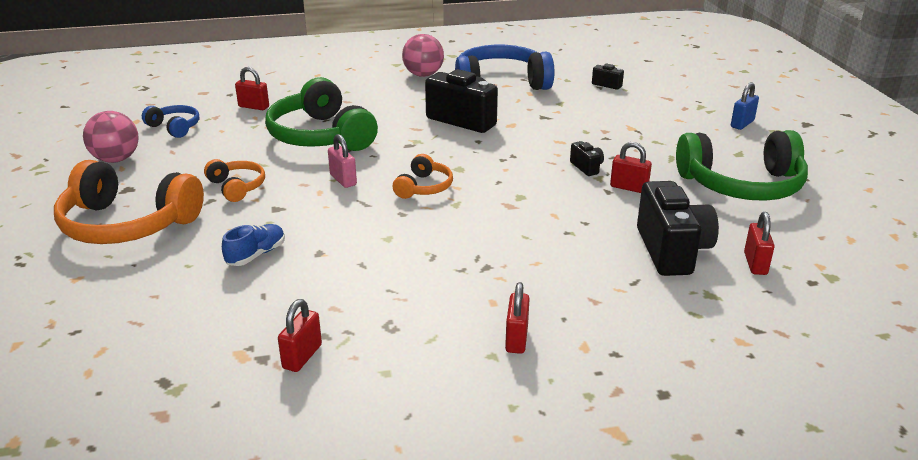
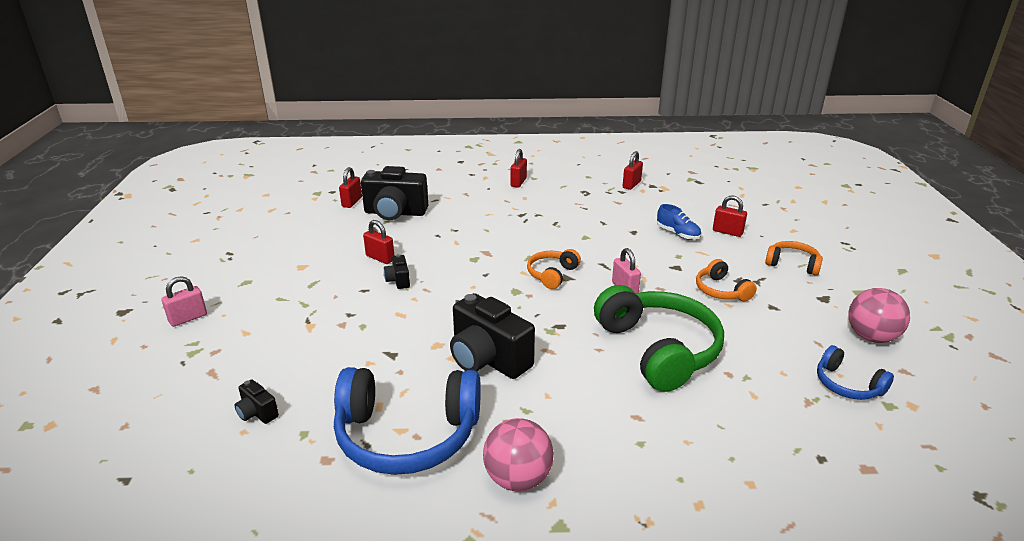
camera: 170 degrees left, 0 degrees up
(127, 224) = (792, 264): orange headphones -> orange headphones, size x0.50
(254, 107) = (766, 418): red padlock -> red padlock (727, 232)
(256, 255) = (678, 234): blue shoe -> blue shoe turned 90 degrees counterclockwise
(672, 251) = (395, 213): black camera -> black camera turned 90 degrees counterclockwise
(742, 124) = (188, 318): blue padlock -> pink padlock
(742, 185) = (287, 252): green headphones -> none

